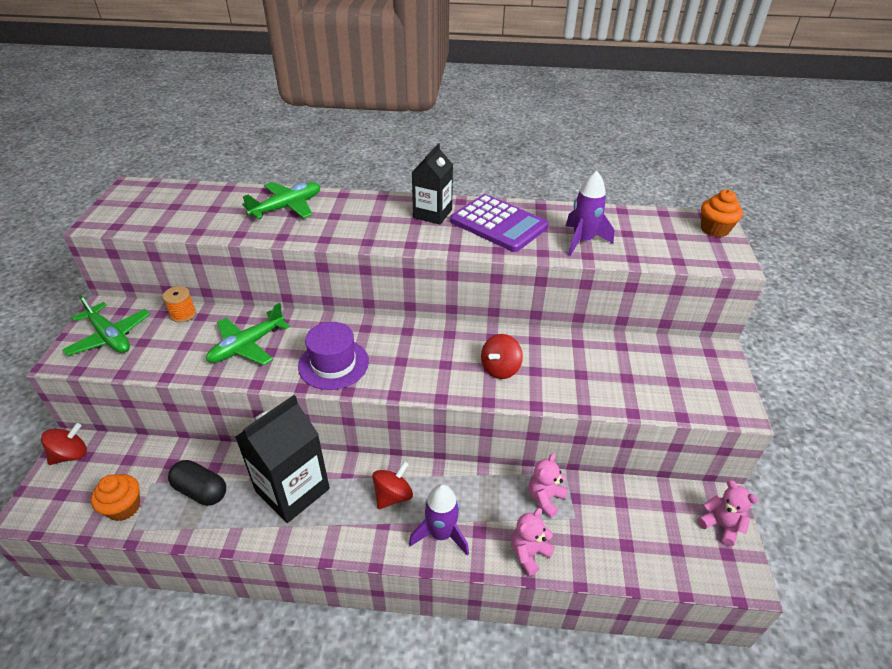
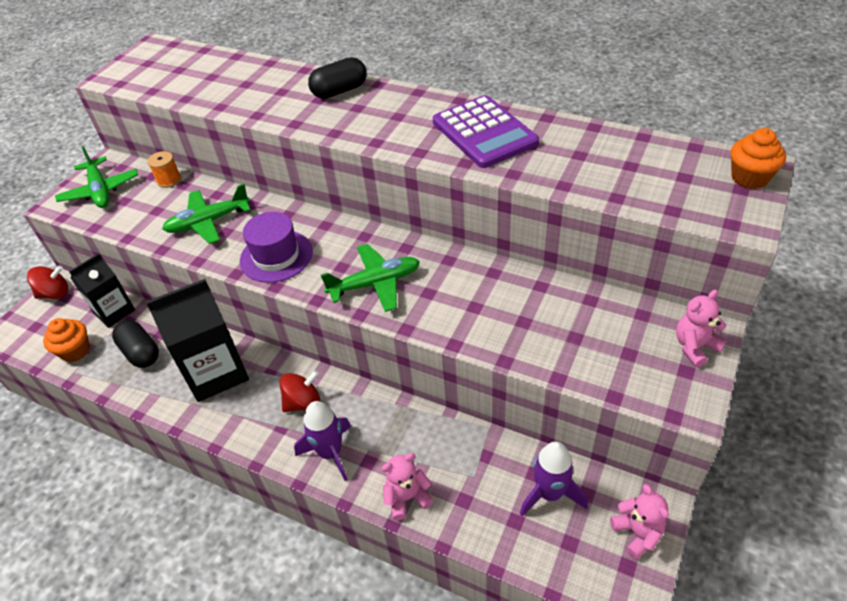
camera: 25 degrees right, 5 degrees up
(287, 207) = (279, 84): green plane -> green plane (375, 283)
(350, 206) = (340, 91): none -> black capsule
(432, 214) = (419, 111): black carton -> black carton (114, 311)
(500, 369) = (438, 296): red spinning top -> none
(545, 498) = (453, 447): pink teddy bear -> pink teddy bear (695, 347)
(582, 241) = (569, 167): purple rocket -> purple rocket (549, 493)

